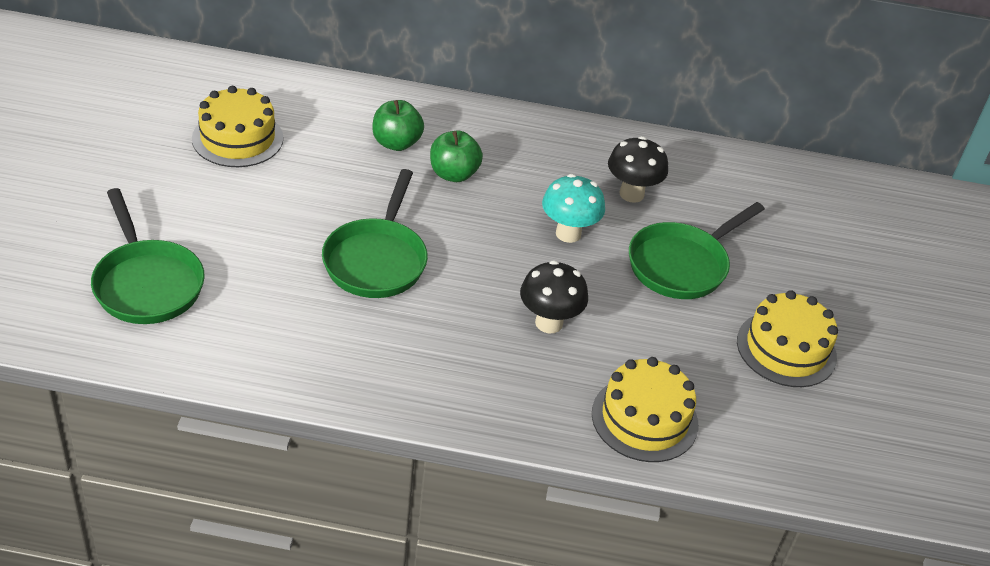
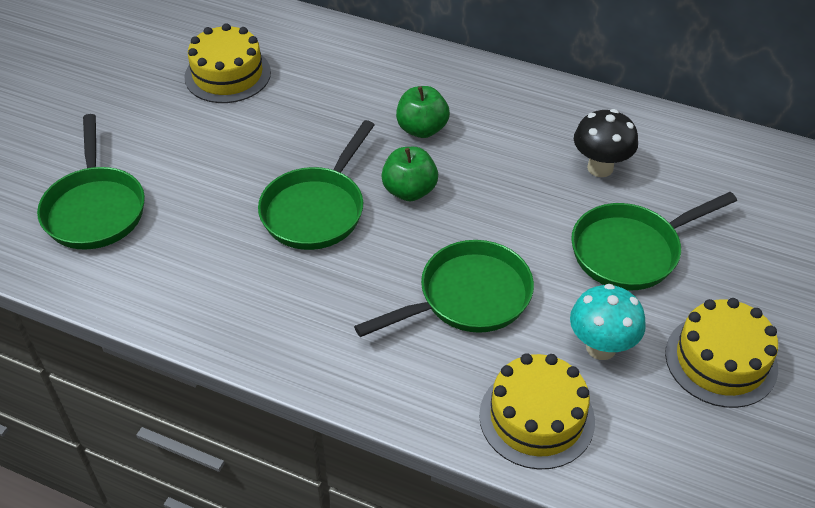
camera: 20 degrees right, 5 degrees up
(396, 143) = (376, 92): green apple -> green apple (409, 191)
(549, 323) = (468, 297): black mushroom -> green pan
(568, 233) = (519, 203): turquoise mushroom -> turquoise mushroom (601, 347)

